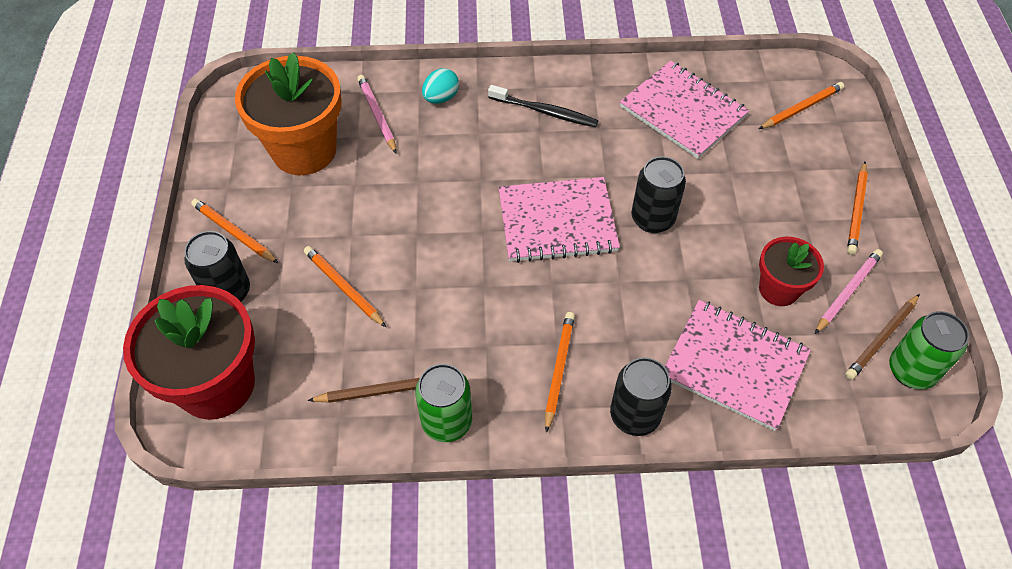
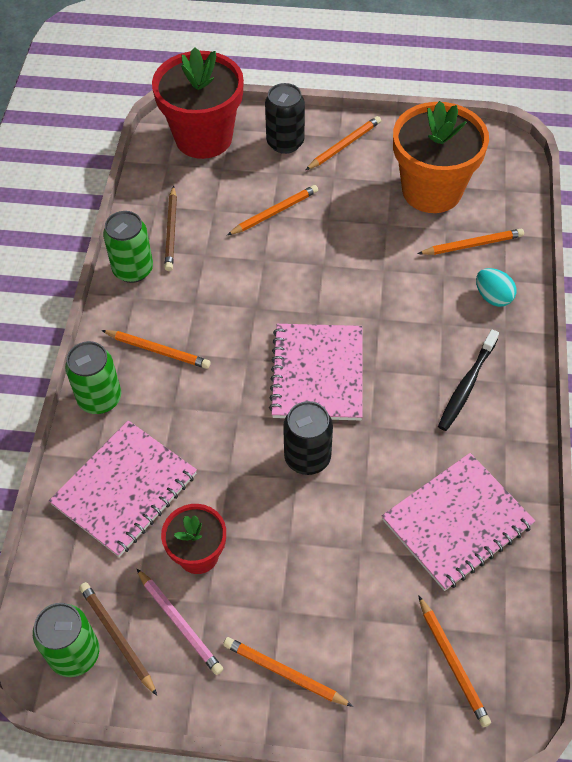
camera: 100 degrees right, 0 degrees up
(377, 115) = (472, 245): pink pencil -> orange pencil
(635, 415) = (100, 398): black can -> green can

